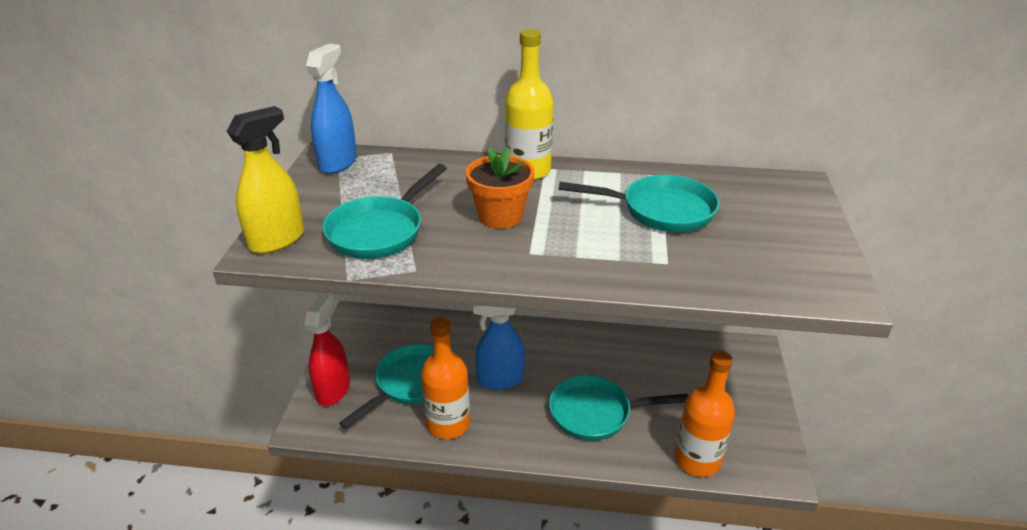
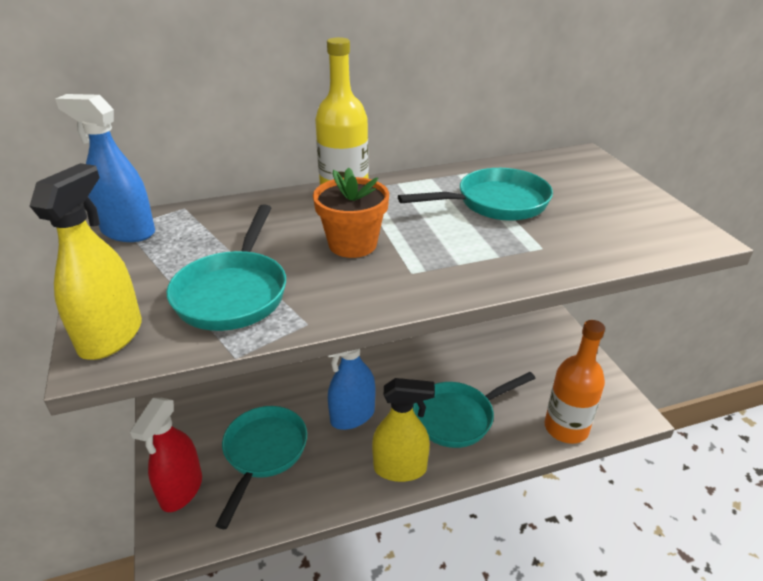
camera: 25 degrees left, 0 degrees up
(333, 390) = (181, 490): red spray bottle -> red spray bottle turned 150 degrees counterclockwise
(338, 162) = (128, 232): blue spray bottle -> blue spray bottle turned 60 degrees counterclockwise
(448, 424) = (327, 480): orange bottle -> none
(515, 437) = (400, 468): none -> yellow spray bottle

